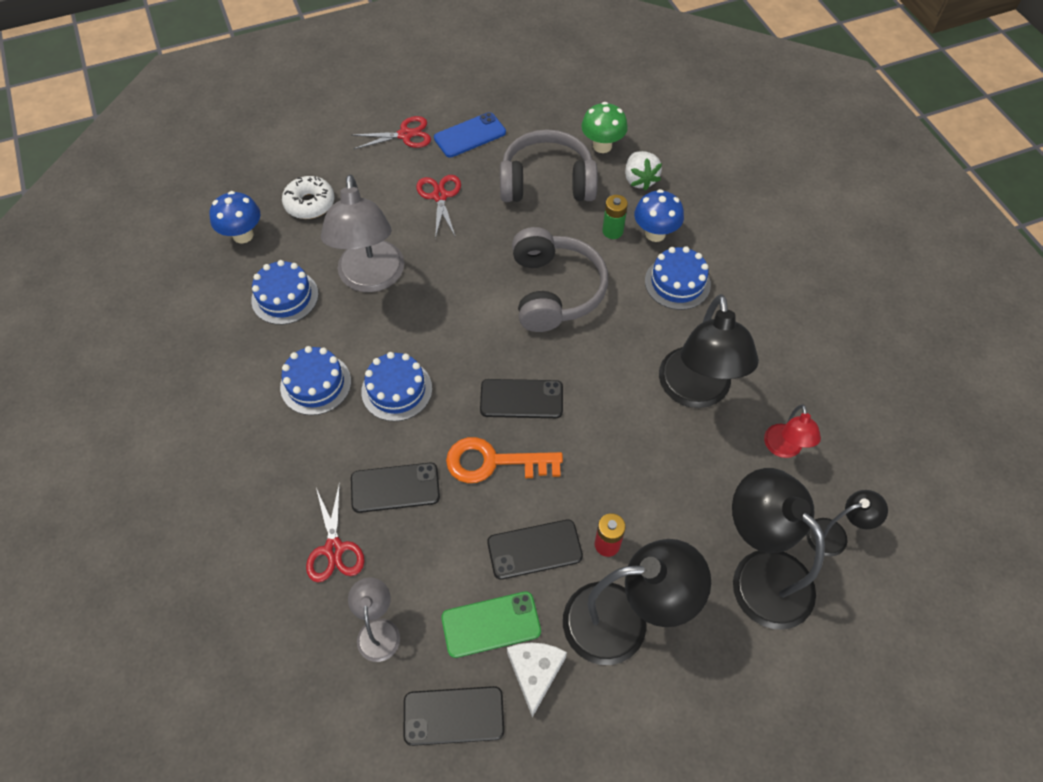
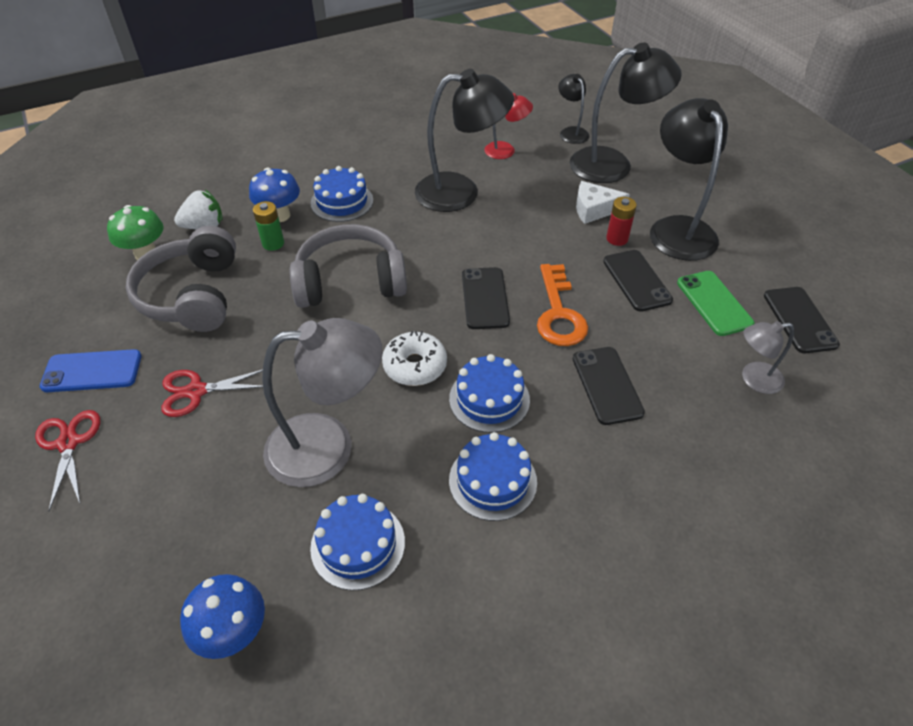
camera: 95 degrees left, 10 degrees down
(310, 203) = (182, 545): white donut -> white donut (415, 365)
(334, 549) = (690, 427): red scissors -> none
(470, 135) = (92, 371): blue phone -> blue phone turned 60 degrees counterclockwise
(535, 672) = (740, 274): white cheese -> white cheese (594, 209)
(760, 573) = (613, 164): black lamp -> black lamp turned 150 degrees counterclockwise

